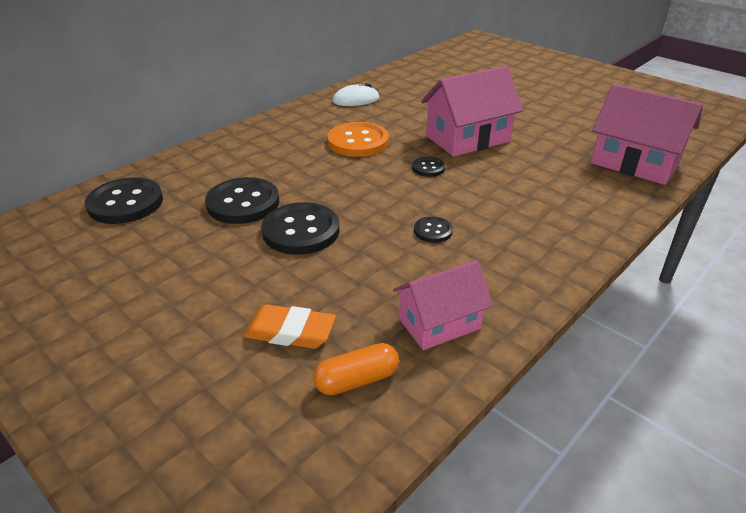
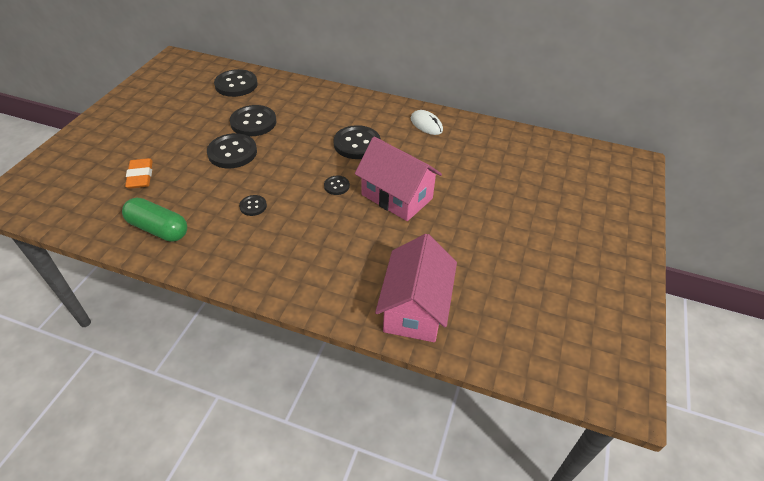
camera: 65 degrees right, 10 degrees up
(357, 380) = (108, 209): orange capsule -> none
(358, 142) = (357, 144): orange button -> black button
(439, 323) = (158, 229): pink house -> green capsule

